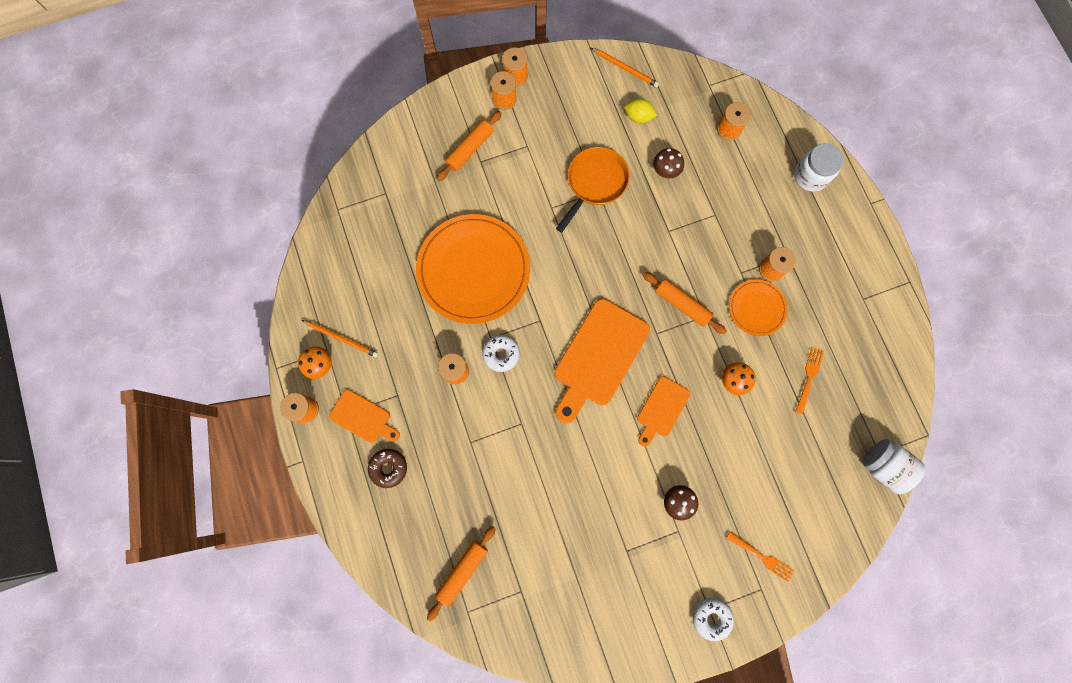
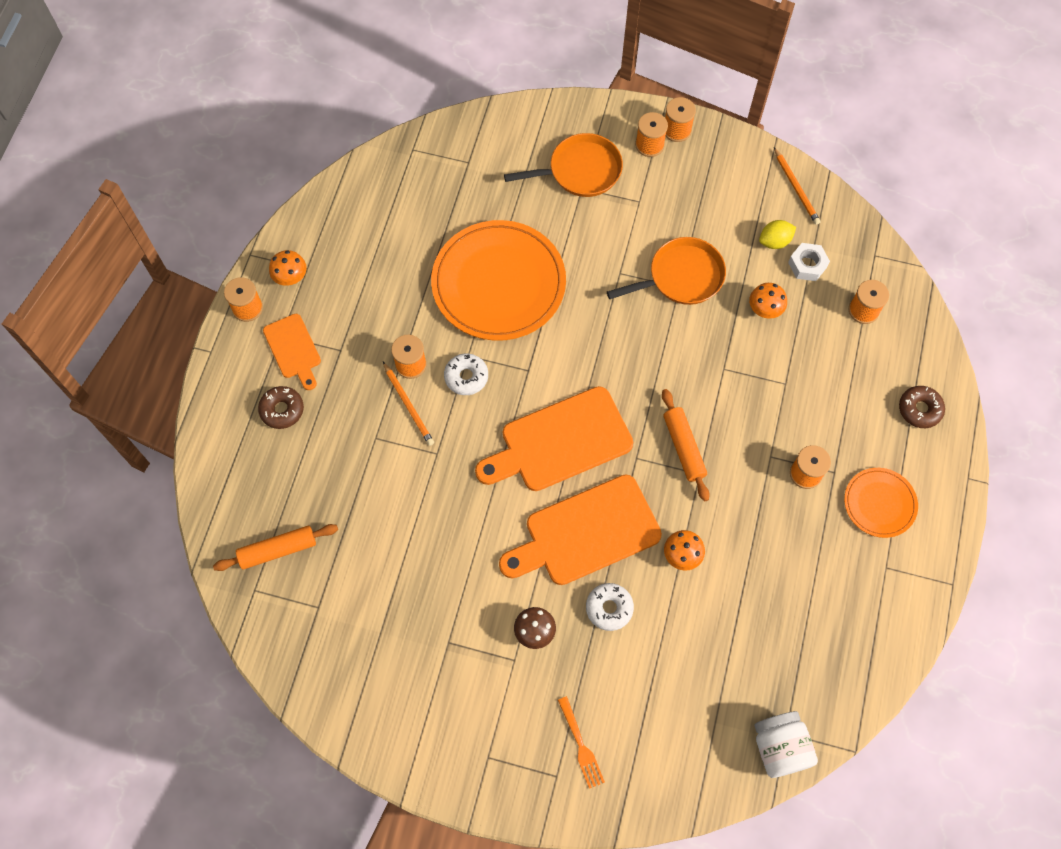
camera: 35 degrees right, 10 degrees down
(342, 338) = (328, 267): orange pencil -> orange pencil (408, 405)
(470, 149) = (580, 171): orange rolling pin -> orange pan
(638, 117) = (774, 241): yellow lemon -> yellow lemon turned 75 degrees counterclockwise
(661, 409) = (586, 533): orange cutting board -> orange cutting board, size x1.82
(665, 170) = (765, 309): brown mushroom -> orange mushroom
(671, 120) = (807, 265): none -> white nut
(711, 617) = (484, 766): white donut -> white donut (609, 608)
(756, 308) = (760, 501): orange plate -> orange plate (879, 503)
(809, 378) = (765, 606): orange fork -> none
(810, 176) = (919, 409): white jar -> brown donut

